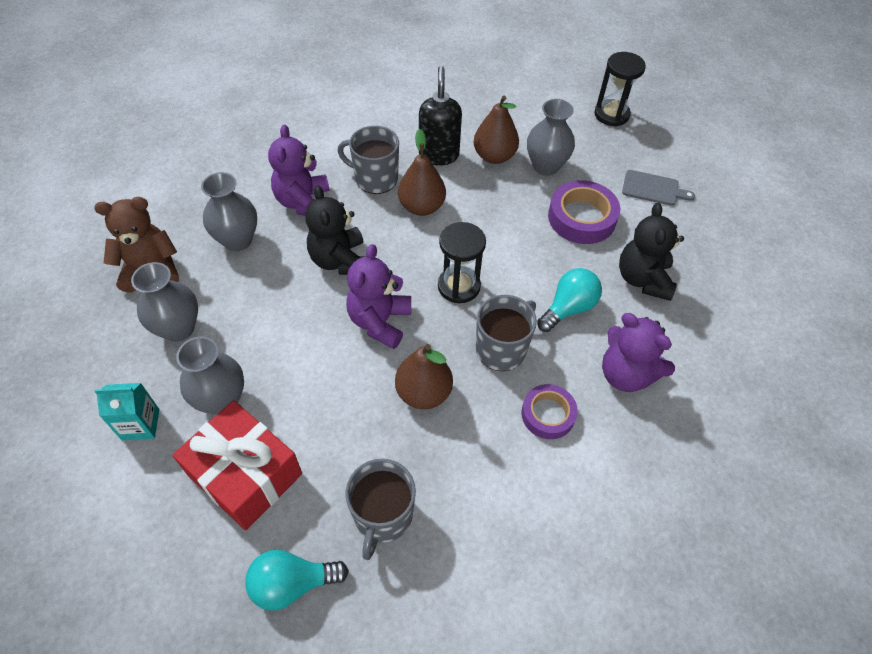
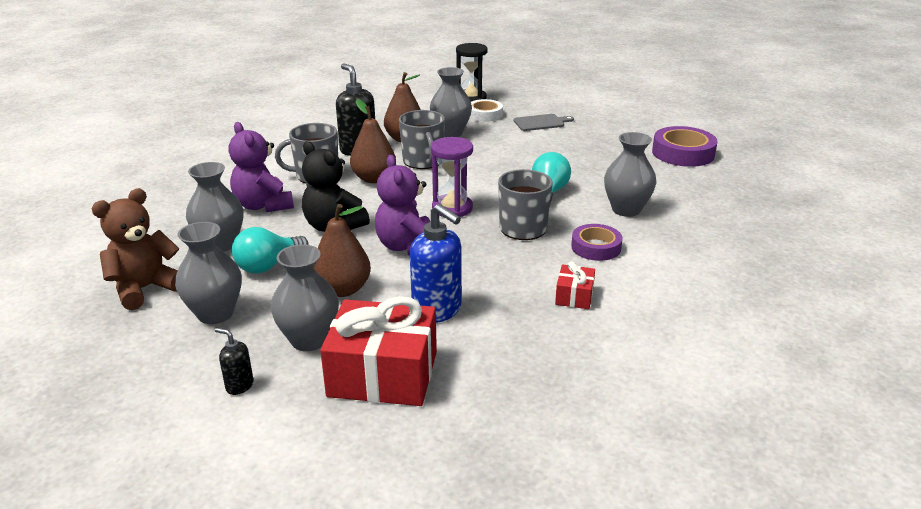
camera: 30 degrees left, 25 degrees down
(140, 424) = (239, 386): turquoise carton -> black soap dispenser
(292, 583) = (501, 418): turquoise light bulb -> turquoise light bulb (268, 265)
(341, 421) = (437, 310): none -> blue soap dispenser
(383, 516) = (533, 347): grey mug -> grey mug (423, 161)
(423, 393) = (488, 270): brown pear -> brown pear (343, 289)
(459, 286) = (452, 208): black hourglass -> purple hourglass
(471, 471) = (574, 296): none -> red gift
(581, 218) = (506, 149): purple tape -> purple tape (683, 153)
(604, 149) = (485, 114): none -> white tape
(626, 374) = (626, 209): purple teddy bear -> grey vase
(643, 279) = (584, 164): black teddy bear -> none

